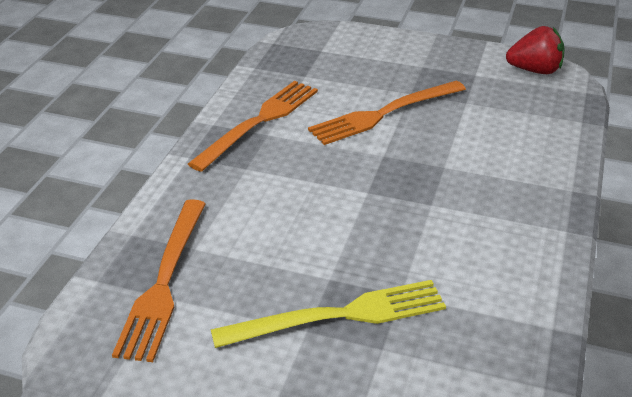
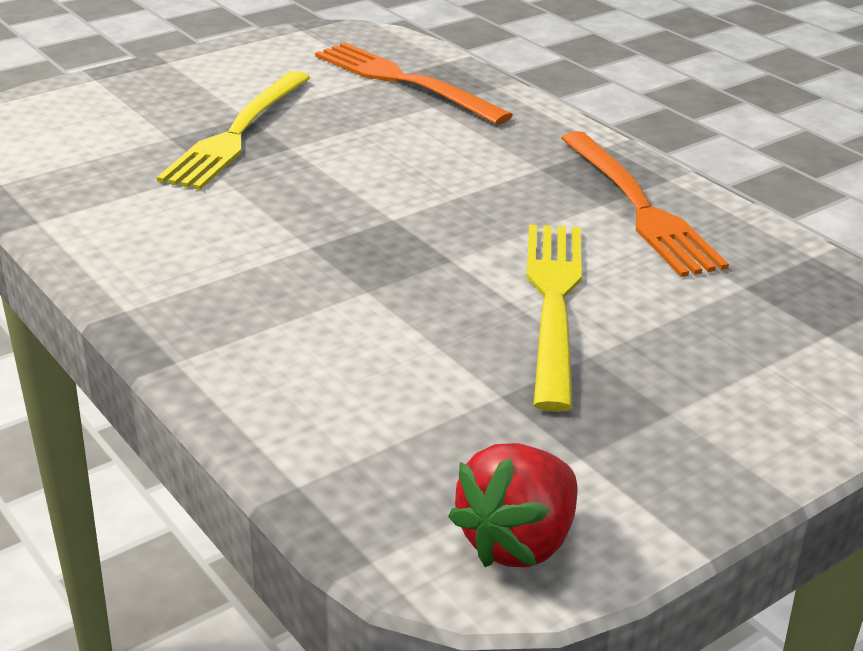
camera: 125 degrees right, 5 degrees down
(384, 114) = (554, 303): orange fork -> yellow fork

